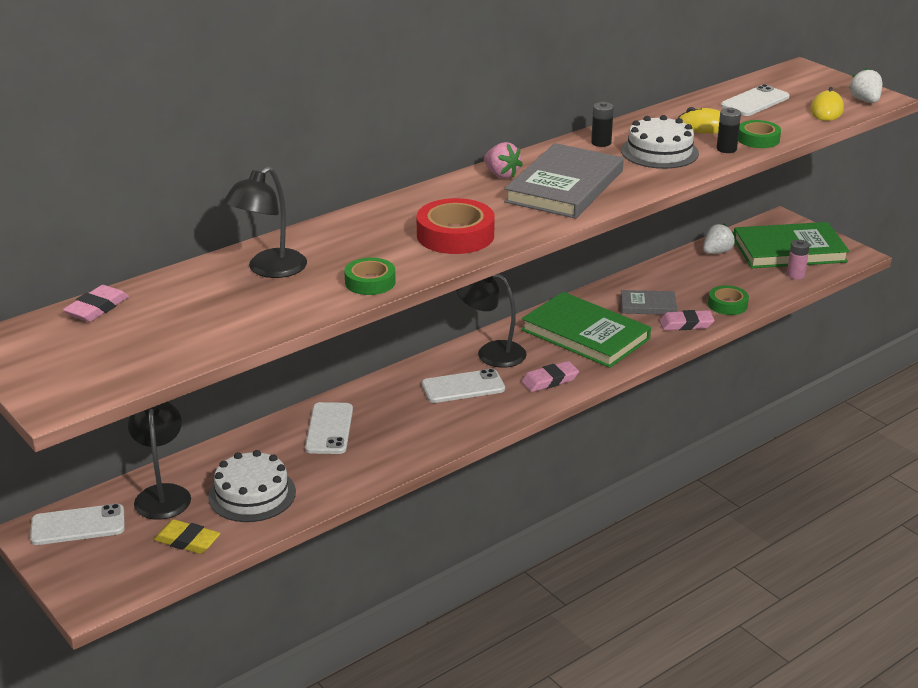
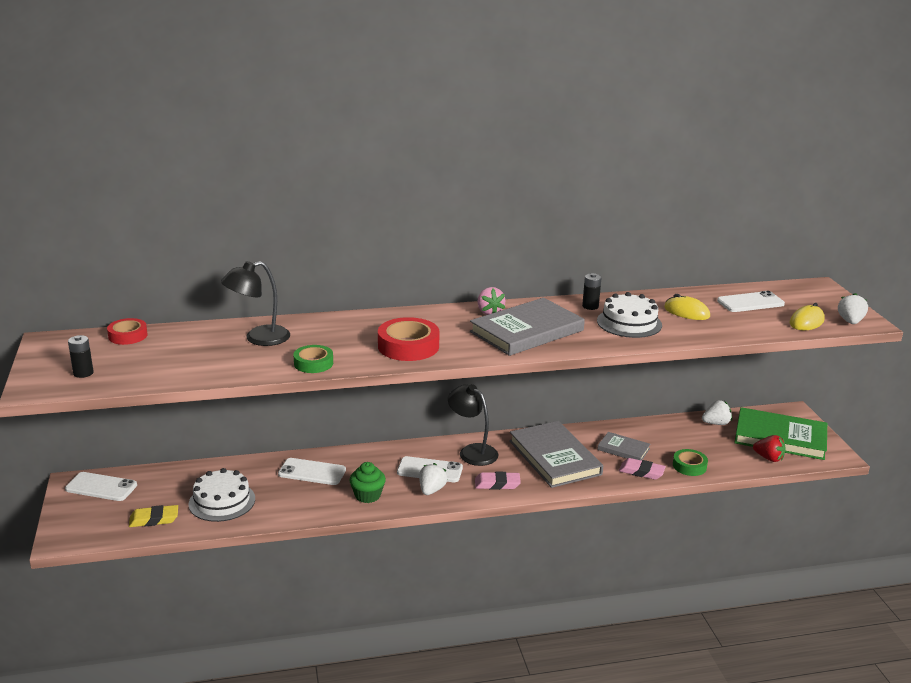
camera: 25 degrees right, 5 degrees down
(97, 308) = (128, 336): pink eraser -> red tape
(163, 494) = (168, 483): black lamp -> none
(187, 541) = (154, 519): yellow eraser -> yellow eraser turned 60 degrees counterclockwise
(329, 429) = (312, 472): white phone -> white phone turned 75 degrees clockwise
(419, 435) = (367, 495): none -> green cupcake
(485, 408) = (431, 490): none -> white strawberry
(585, 334) = (555, 457): green book -> grey book
(726, 149) = (686, 332): black battery -> black battery (83, 373)
(758, 139) = (721, 331): green tape -> none
(795, 275) = (768, 458): pink battery -> red strawberry

